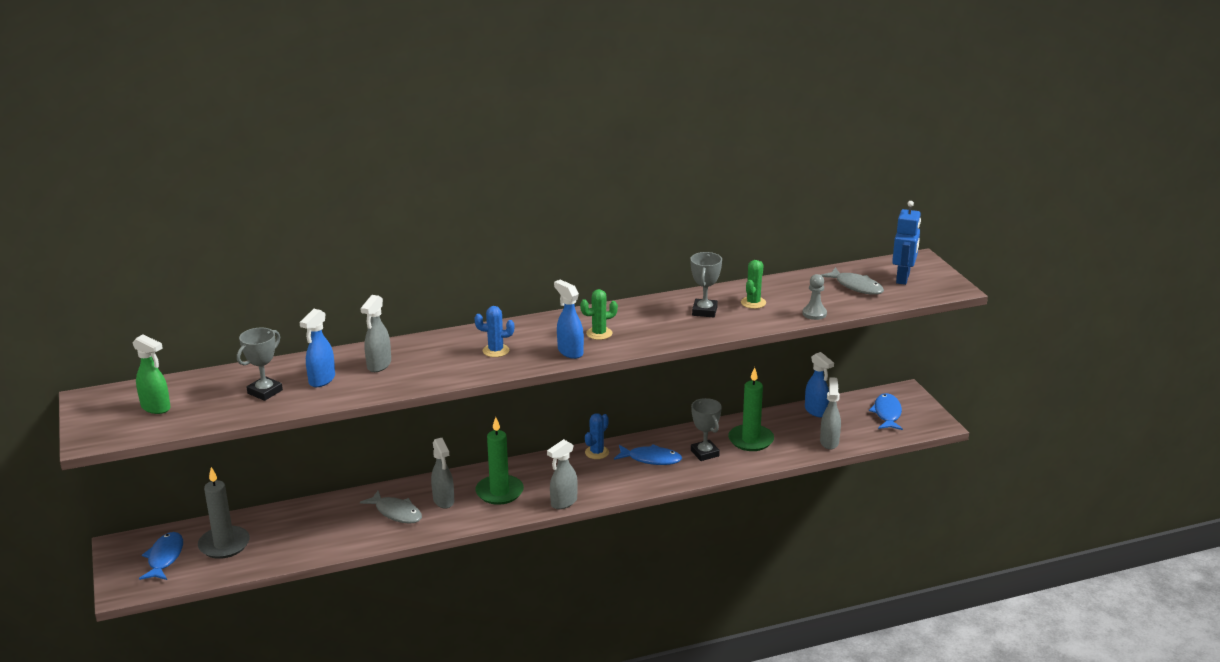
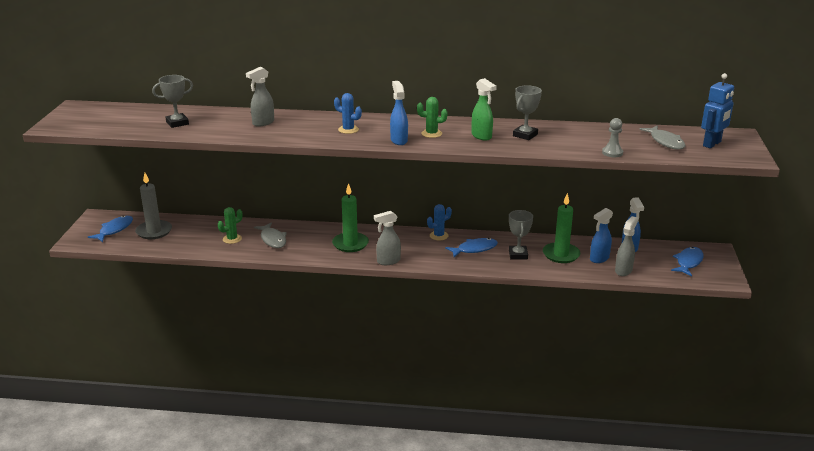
camera: 25 degrees right, 0 degrees up
(156, 408) = (106, 118): green spray bottle -> green spray bottle (481, 136)
(321, 380) = (218, 124): blue spray bottle -> blue spray bottle (599, 259)
(443, 501) = (309, 240): grey spray bottle -> none
(651, 459) = (474, 249): blue fish -> blue fish turned 60 degrees counterclockwise
(753, 303) = (569, 137): green cactus -> green cactus (232, 239)

